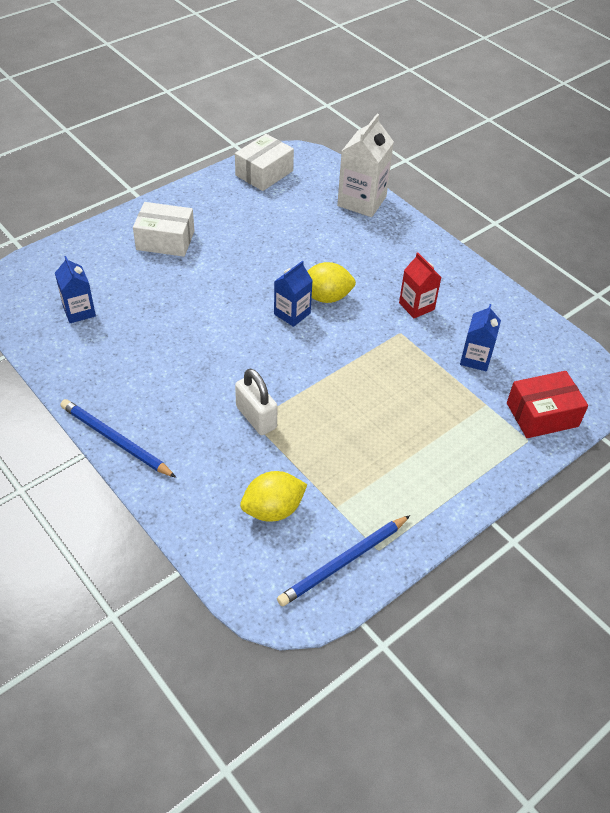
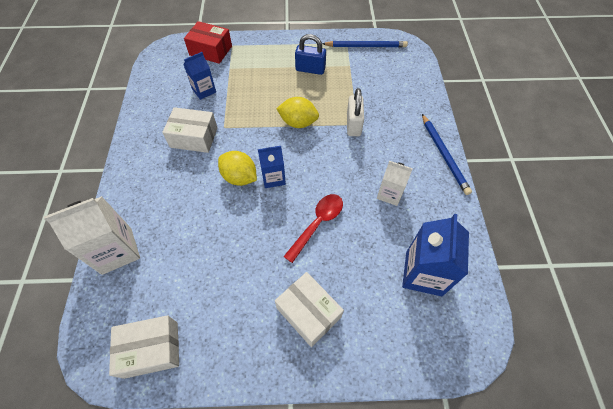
camera: 140 degrees left, 10 degrees up
(79, 311) = (423, 273): blue carton -> blue carton, size x1.63
(156, 362) = (389, 194): none -> white carton
(210, 299) = (317, 223): none -> red spoon
(273, 509) = (380, 79): yellow lemon -> yellow lemon (298, 122)
(384, 466) = (310, 69): none -> blue padlock
(416, 306) = (194, 137): red carton -> white box

